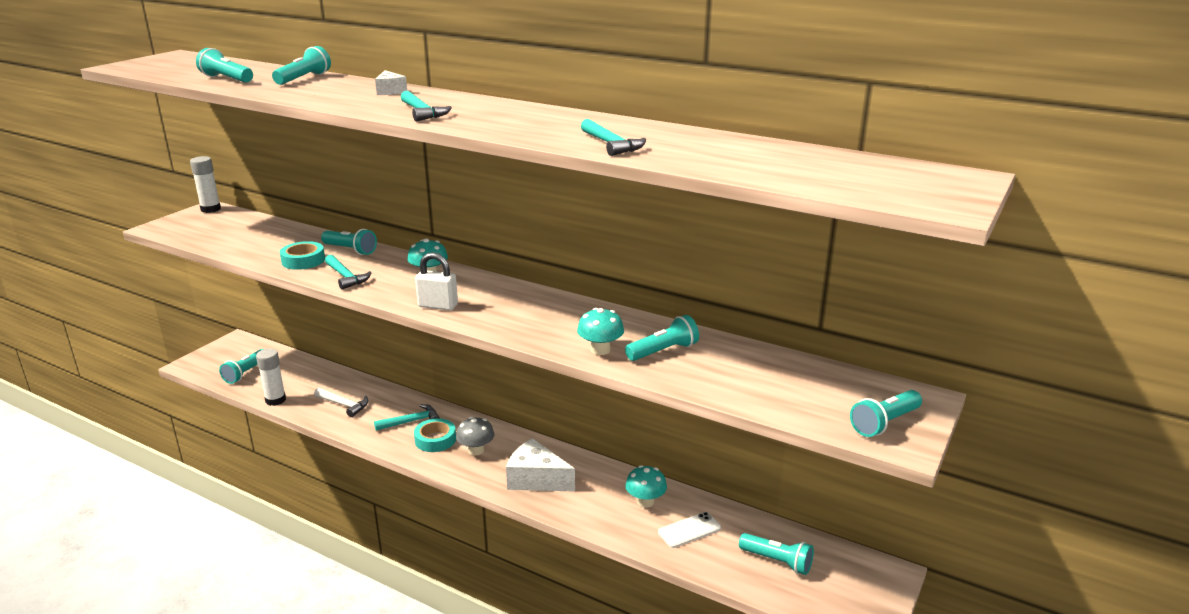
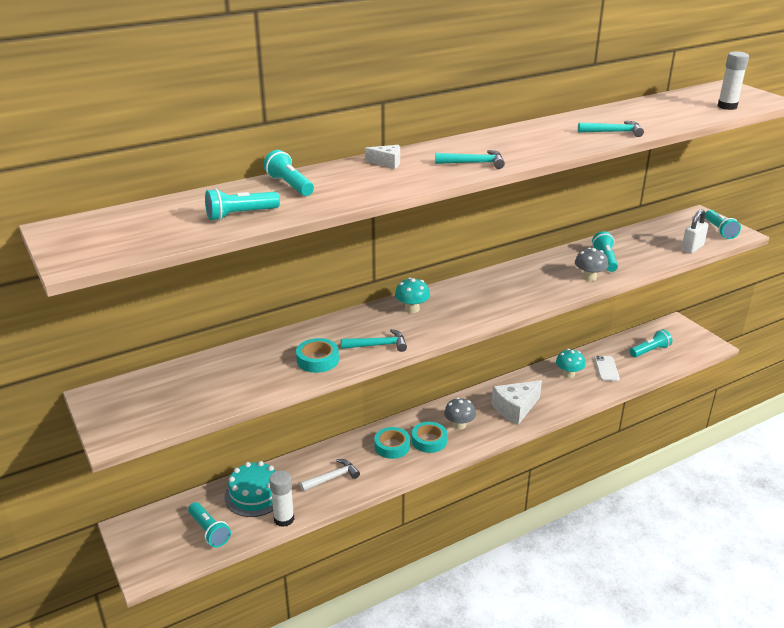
camera: 60 degrees left, 5 degrees up
(210, 209) = (100, 394): white glue stick -> white glue stick (727, 106)
(301, 377) = (255, 494): none -> turquoise cake
(350, 250) = (319, 333): turquoise flashlight -> none
(411, 421) = (392, 446): turquoise hammer -> turquoise tape
(438, 306) = (474, 317): white padlock -> white padlock (692, 248)
(600, 350) = (589, 277): turquoise mushroom -> grey mushroom

